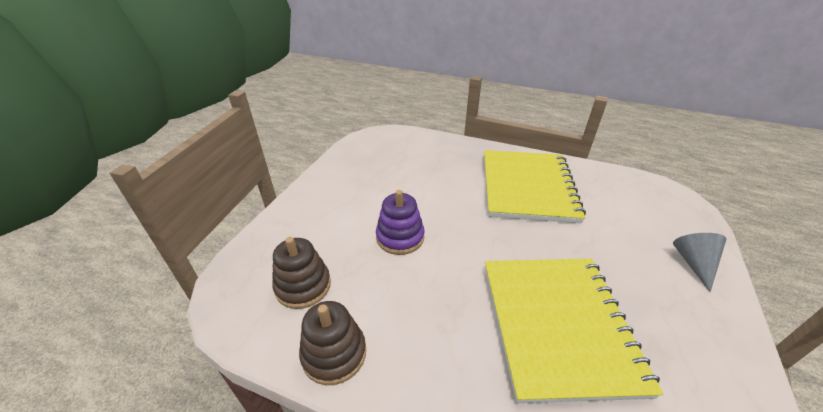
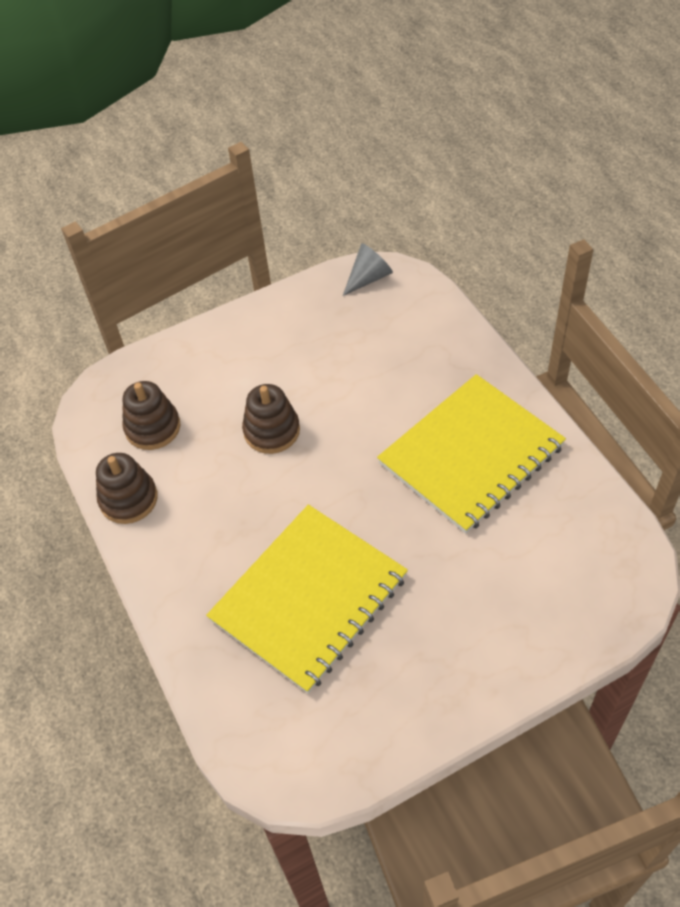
camera: 45 degrees right, 15 degrees up
(400, 237) = (272, 431): purple stacking toy -> brown stacking toy
(694, 263) = (519, 649): grey cone -> grey cone (369, 278)

